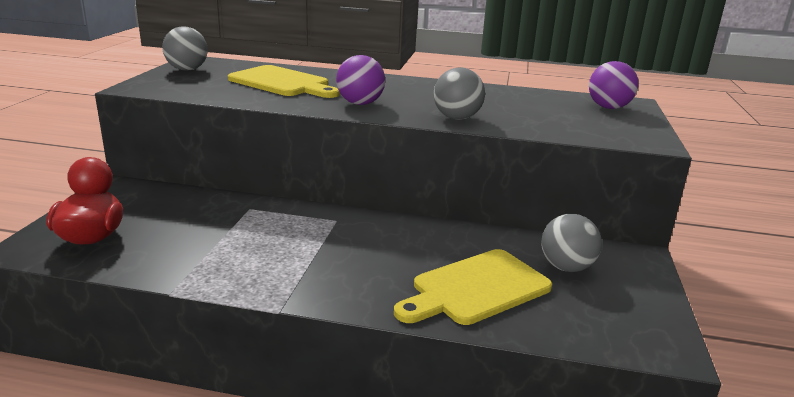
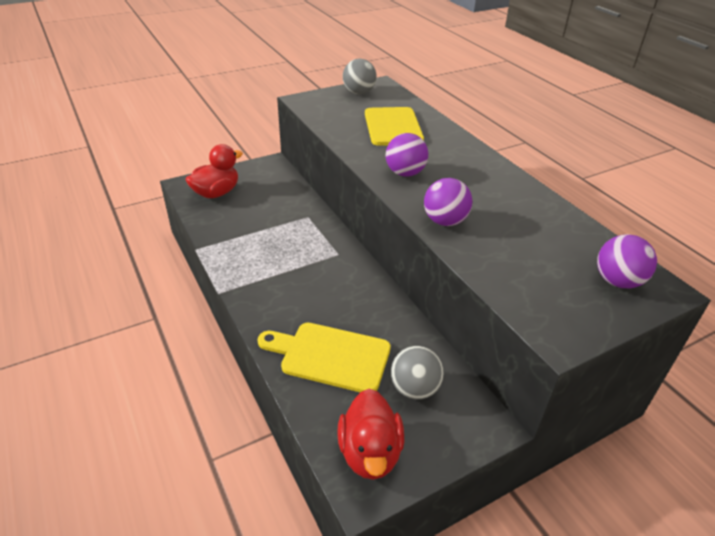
camera: 50 degrees right, 15 degrees up
(457, 118) = (445, 221): grey ball -> purple ball
(624, 324) = (370, 452): none -> red duck

